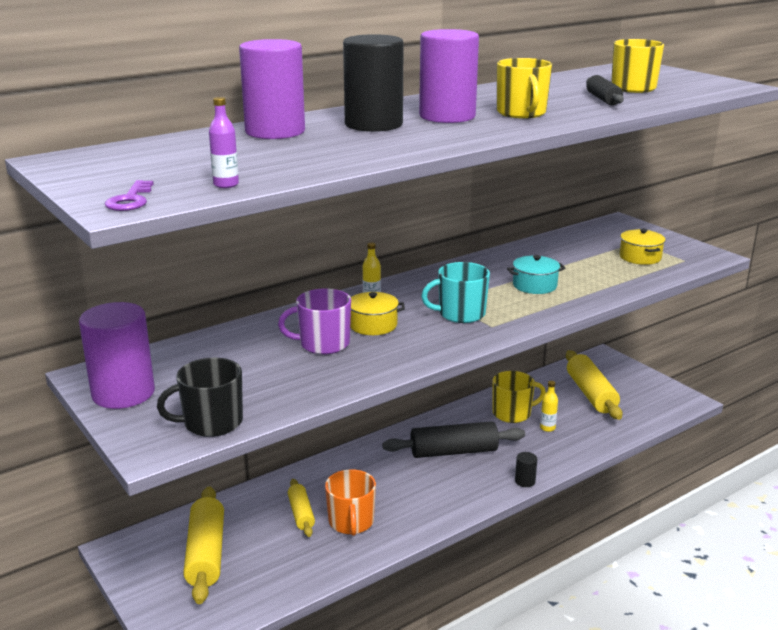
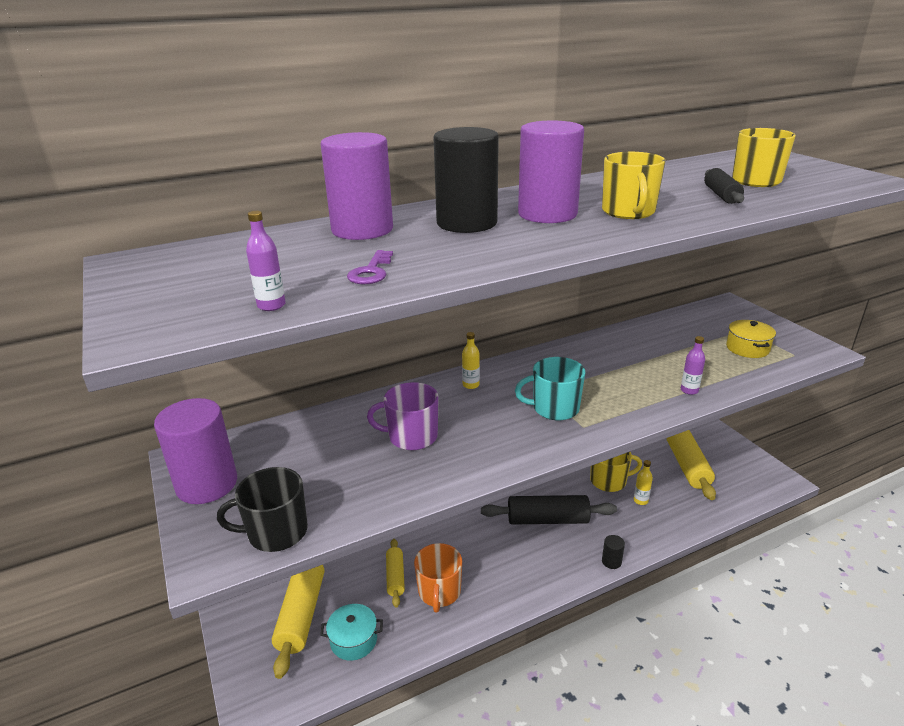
camera: 10 degrees right, 5 degrees up
(130, 200) = (158, 325): purple key -> purple key (371, 272)
(373, 325) = (465, 416): yellow pot -> none
(534, 285) = (635, 377): turquoise pot -> turquoise pot (353, 640)
(588, 293) = (689, 390): none -> purple bottle

